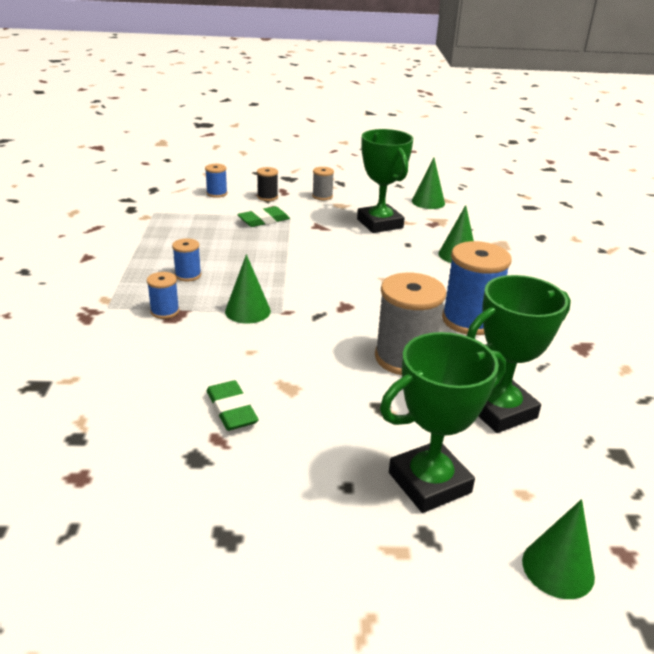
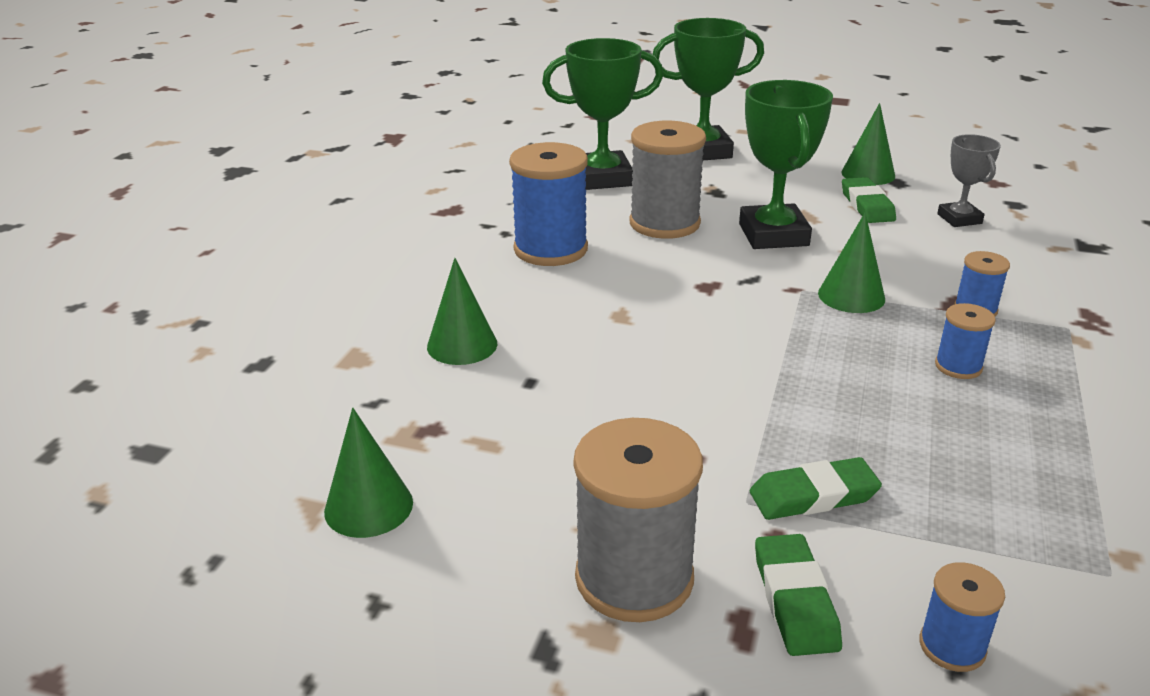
camera: 160 degrees left, 0 degrees up
(144, 404) = (959, 219): none -> grey trophy
(267, 197) = (795, 600): black spool -> green eraser
(322, 196) = (634, 578): grey spool -> grey spool, size x1.99
(380, 223) = (546, 445): green trophy -> green trophy (773, 235)
(558, 568) = (644, 116): green cone -> green cone (868, 174)

